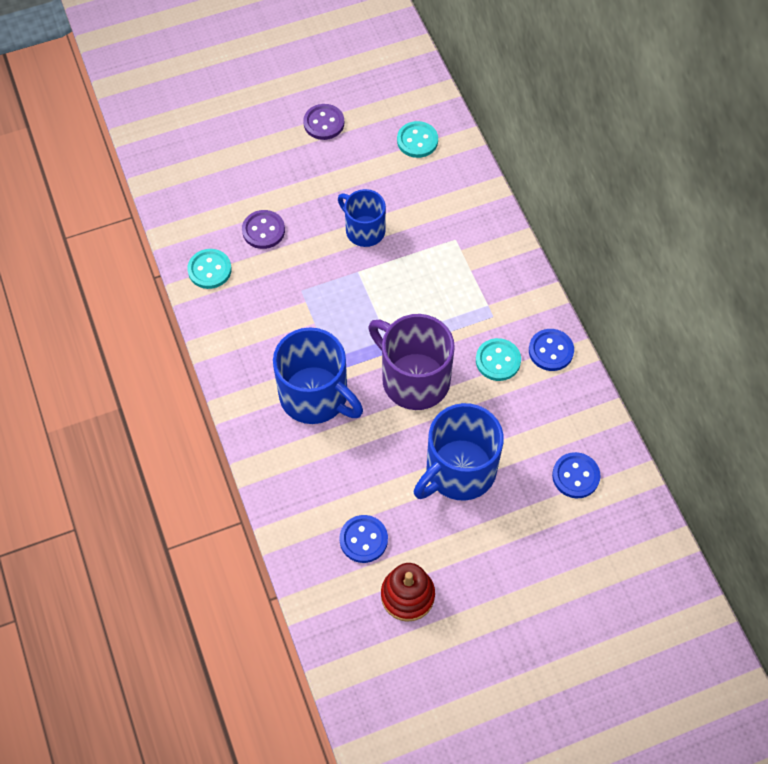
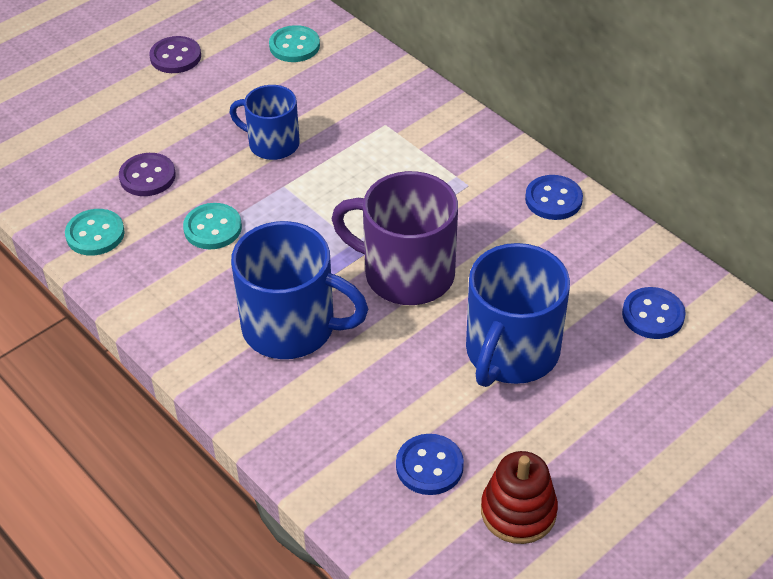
camera: 20 degrees left, 15 degrees down
(498, 360) = (497, 226): turquoise button -> turquoise button (212, 228)

